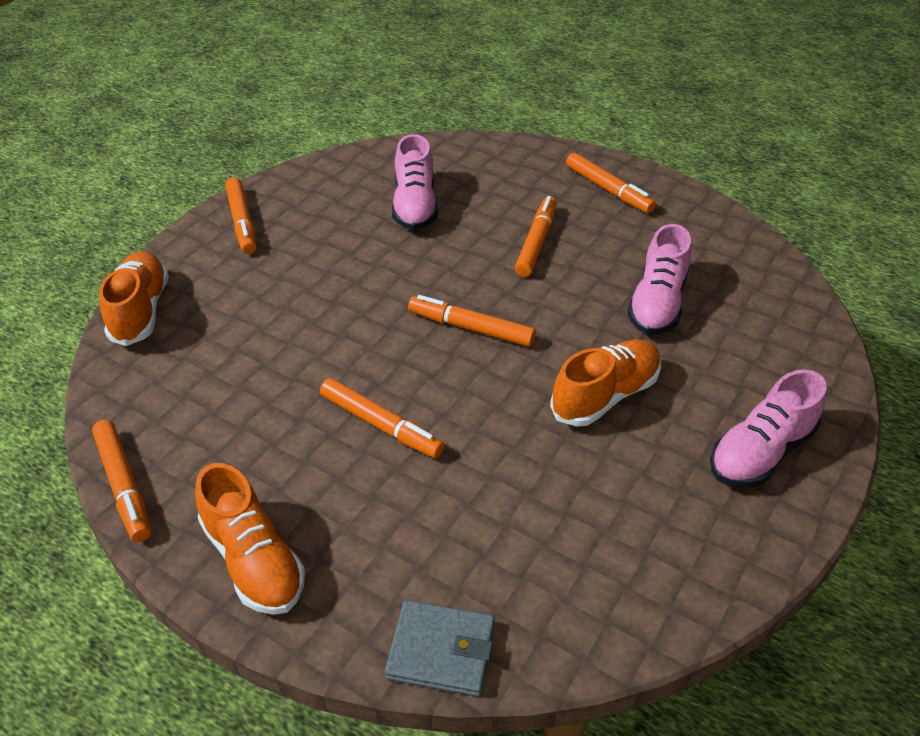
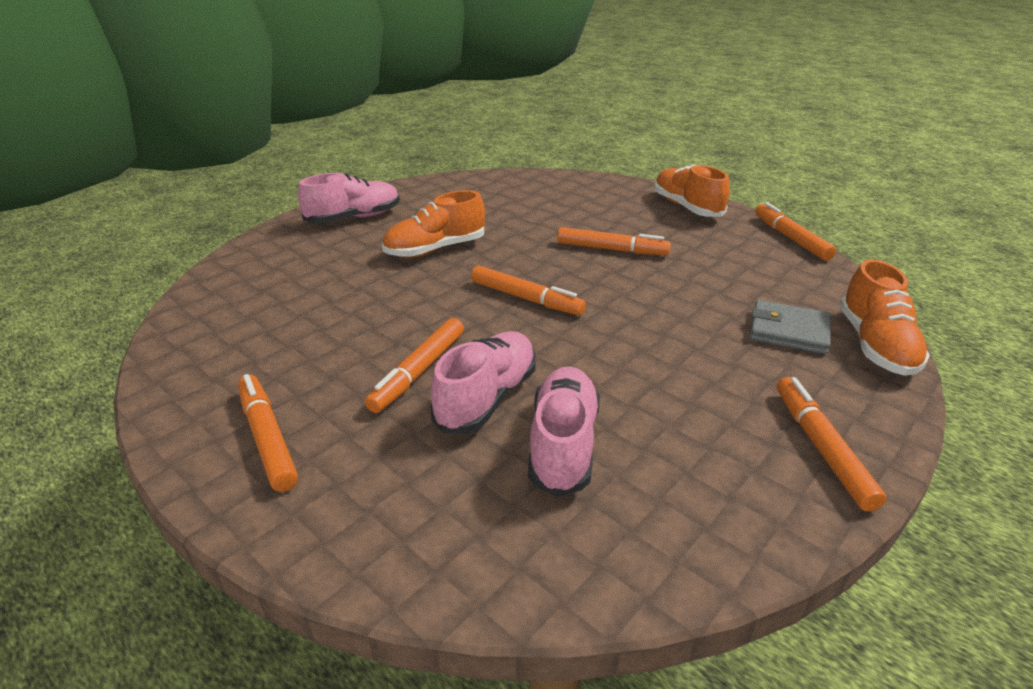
camera: 170 degrees left, 10 degrees down
(381, 425) = (612, 249): orange marker -> orange marker turned 150 degrees clockwise
(441, 651) = (581, 179): grey wallet -> grey wallet (788, 331)
(657, 303) = (338, 300): pink shoe -> pink shoe (487, 398)

